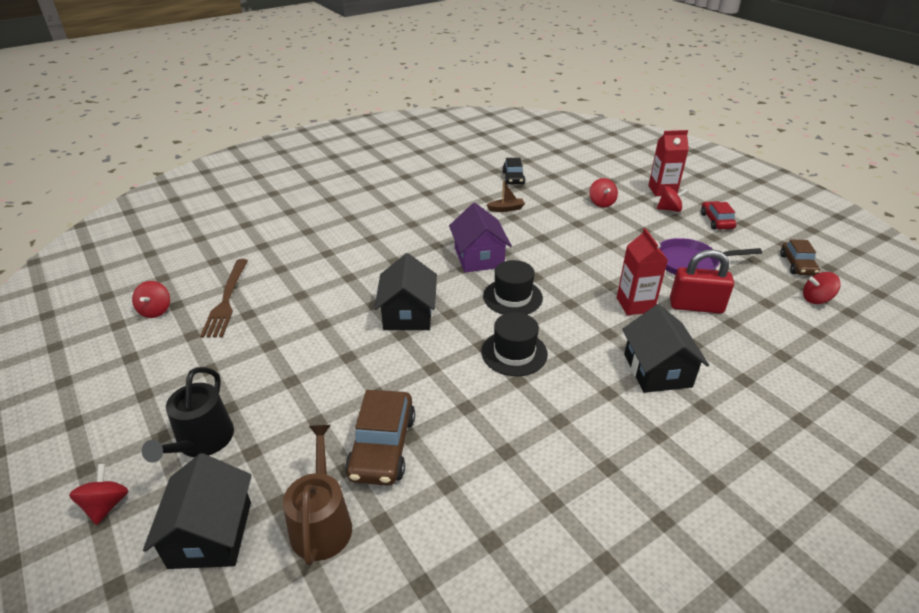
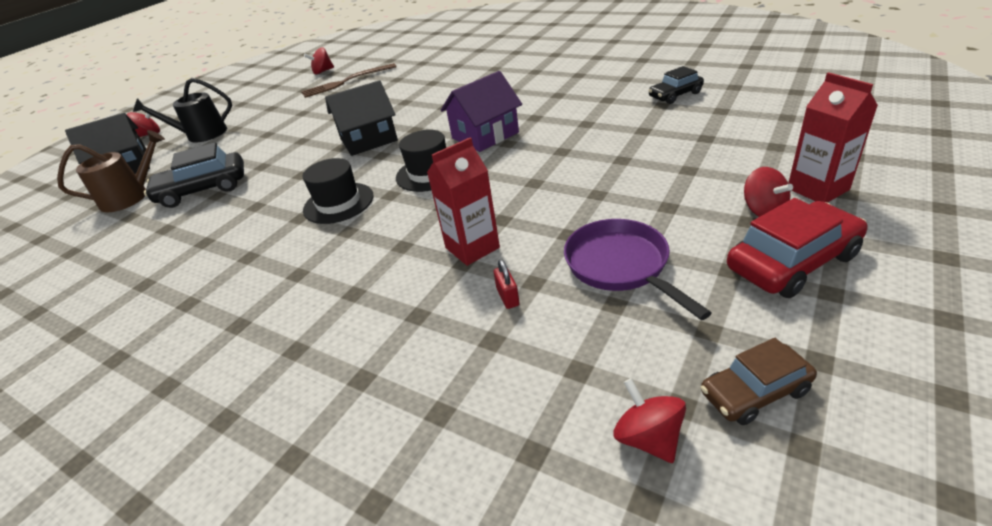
camera: 70 degrees right, 0 degrees up
(382, 446) = (203, 190): brown car -> black car
(506, 209) = (598, 115): brown boat -> none
(601, 203) = (699, 158): red spinning top -> none
(657, 370) = (349, 297): black house -> none
(696, 306) = (508, 297): red padlock -> red padlock, size x0.44
(716, 221) = (792, 262): red car -> red car, size x1.60

